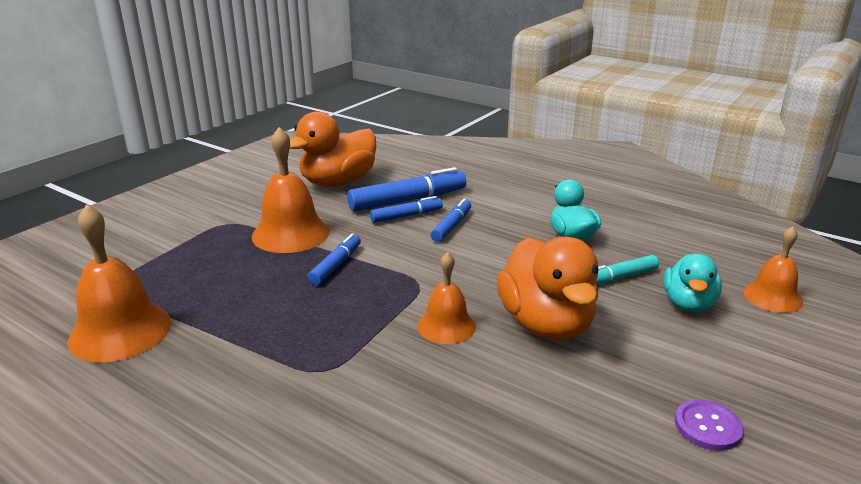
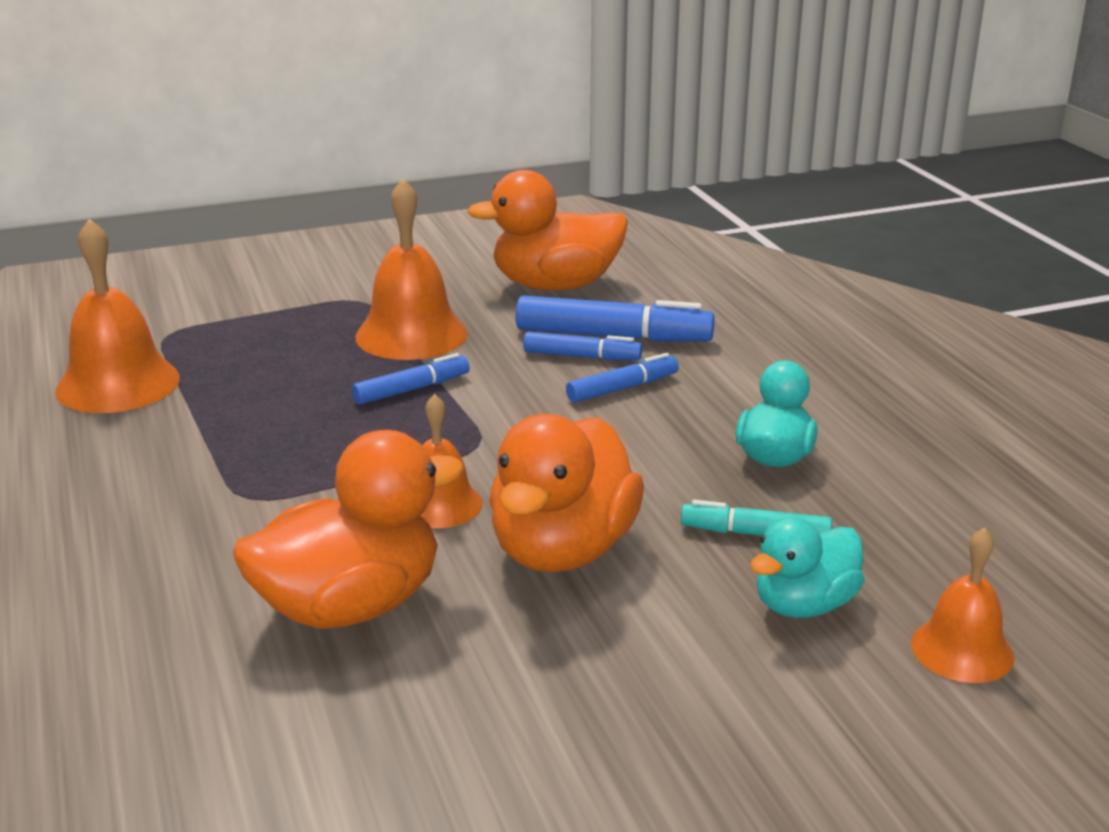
camera: 35 degrees right, 0 degrees up
(483, 410) = (350, 607): none -> orange duck
(707, 426) = (582, 745): purple button -> none

